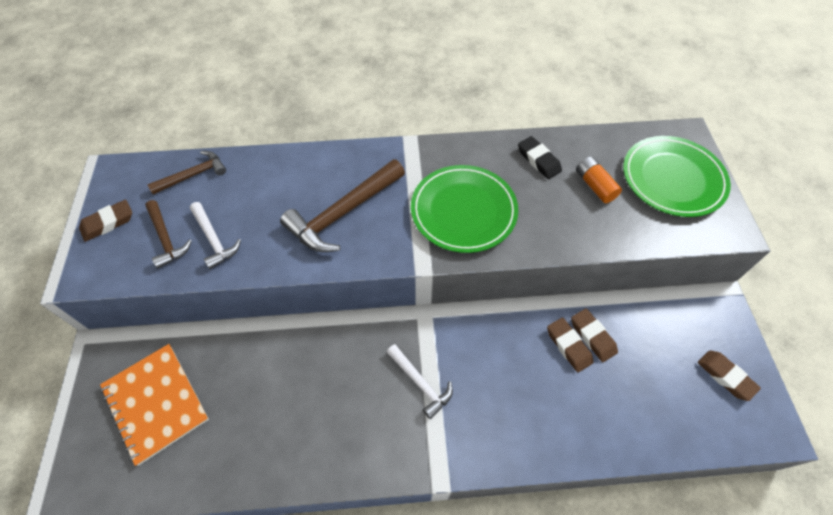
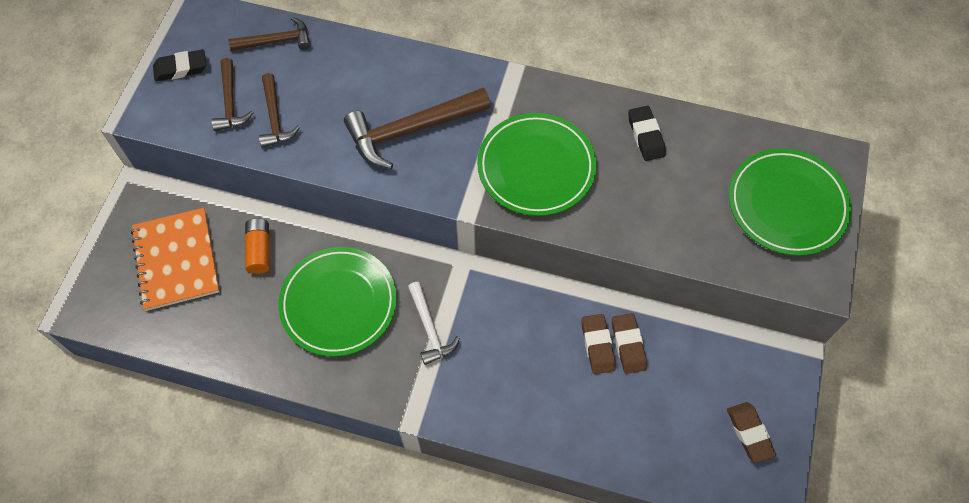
camera: 20 degrees right, 5 degrees up
(108, 223) = (181, 68): brown eraser -> black eraser
(214, 239) = (275, 118): white hammer -> brown hammer
(328, 389) = (338, 303): none -> green plate
(595, 185) = (693, 184): orange battery -> orange battery (260, 250)

